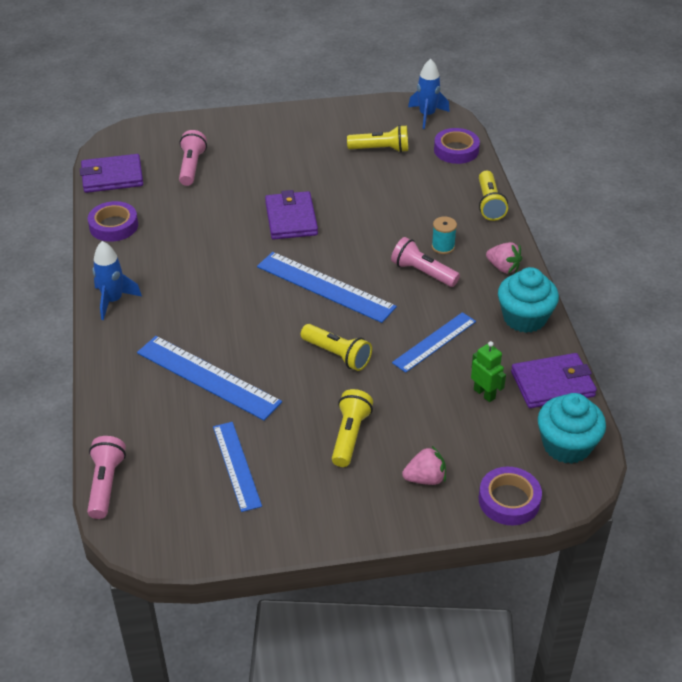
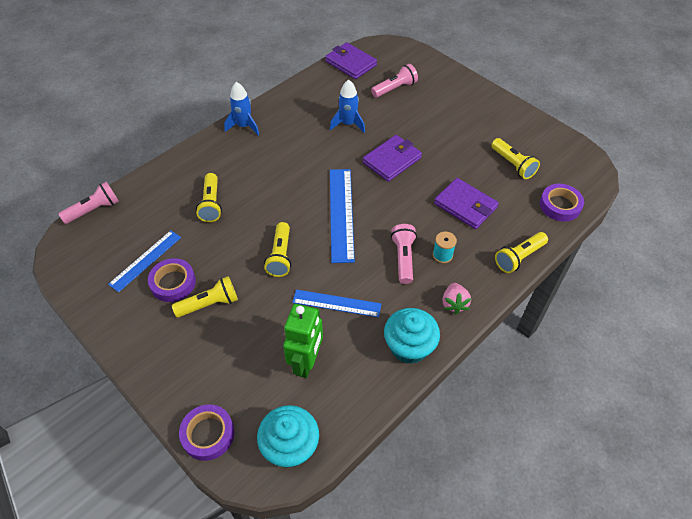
camera: 55 degrees right, 10 degrees up
(113, 226) = (308, 89): purple tape -> purple tape (173, 283)
(207, 377) = (211, 204): blue ruler -> yellow flashlight
(425, 478) = (197, 369): pink strawberry -> none
(427, 115) = (581, 168): blue rocket -> blue rocket (348, 124)
(484, 394) = (306, 362): green robot -> green robot, size x1.67
(552, 384) = (350, 402): purple wallet -> purple wallet (465, 205)

